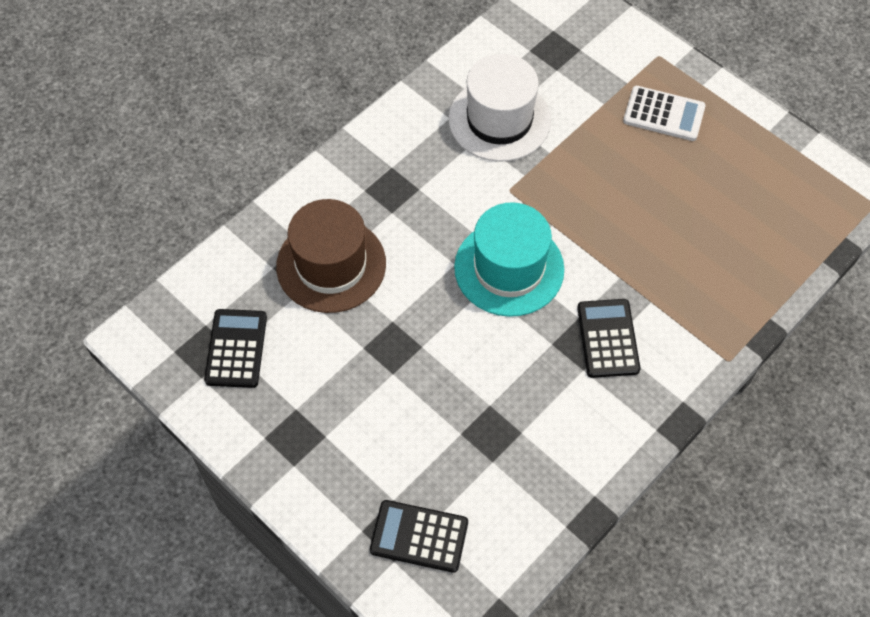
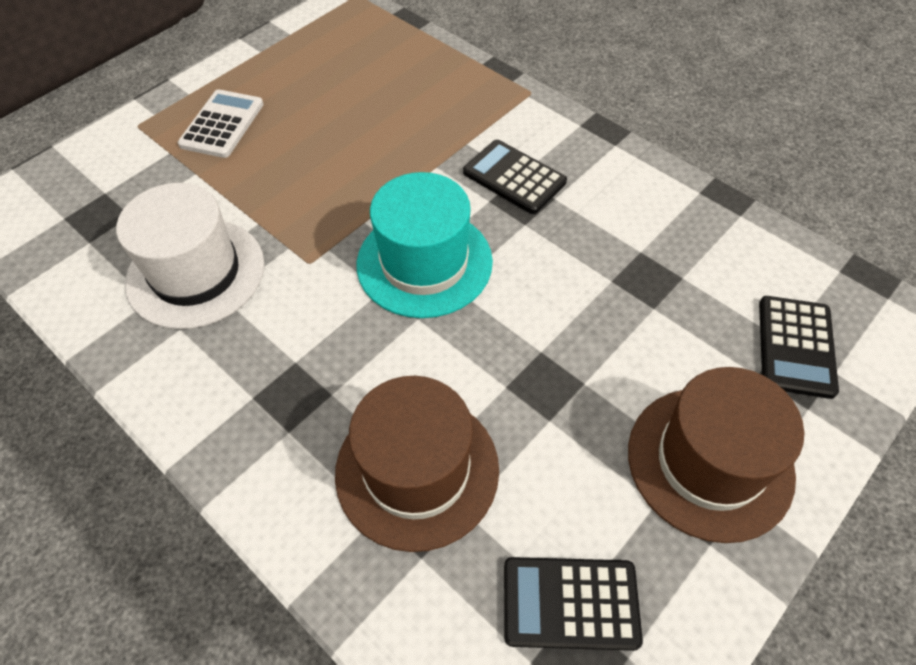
camera: 90 degrees left, 5 degrees down
(323, 449) = (709, 462): none -> brown hat
(608, 338) = (514, 177): black calculator -> black calculator turned 45 degrees clockwise

